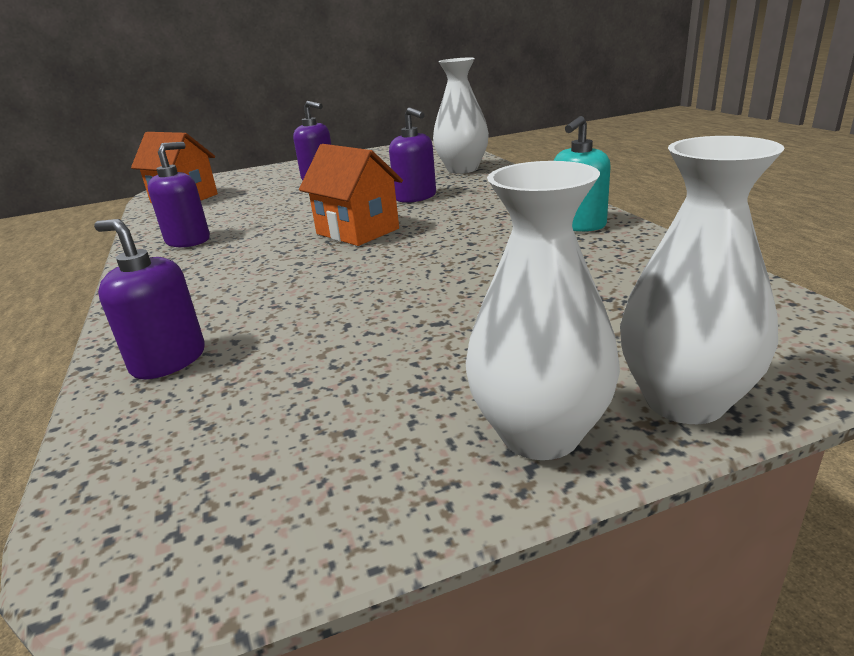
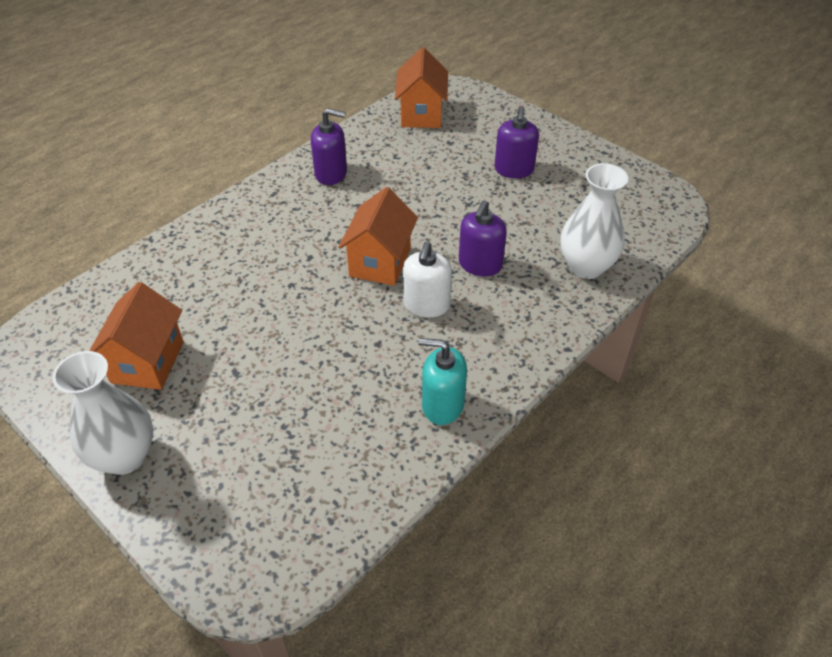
camera: 60 degrees right, 20 degrees up
(168, 360) = (163, 269): purple soap dispenser -> none
(348, 392) = (147, 362): none -> orange house
(442, 219) = (426, 305): none -> white soap dispenser
(684, 401) = (167, 516): white vase -> none

